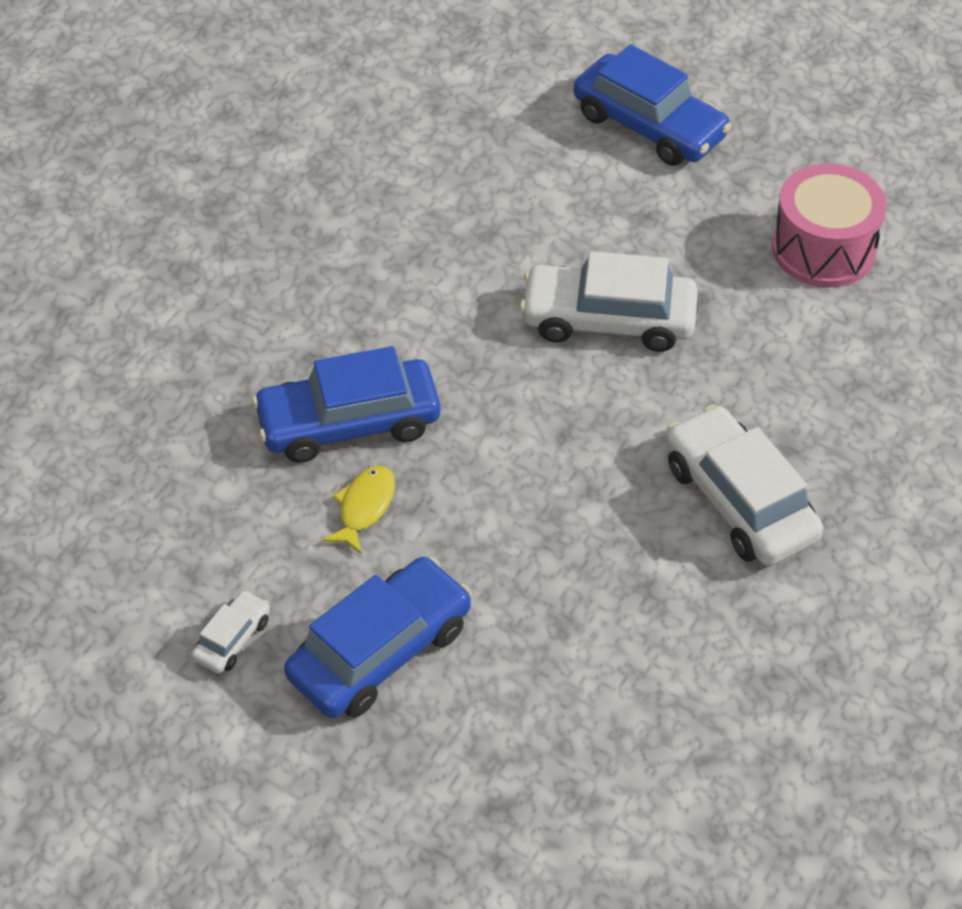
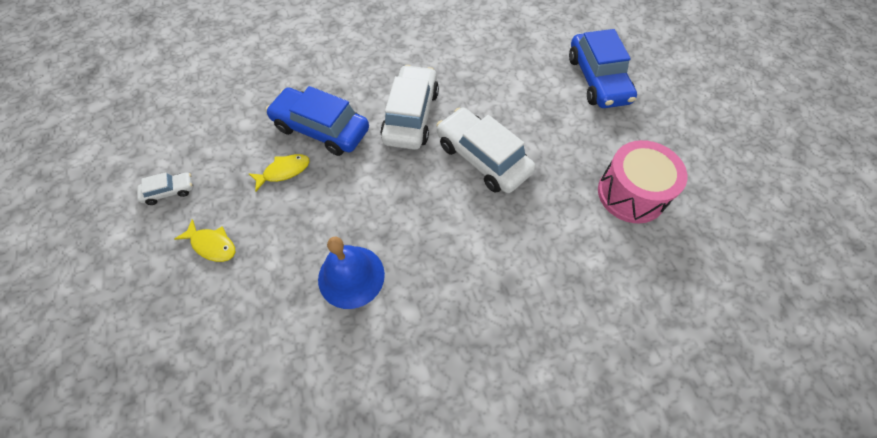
camera: 40 degrees right, 10 degrees up
(380, 652) = (212, 245): blue car -> yellow fish
(599, 559) = (351, 276): none -> blue bell
(739, 500) = (450, 299): white car -> white car (411, 116)

